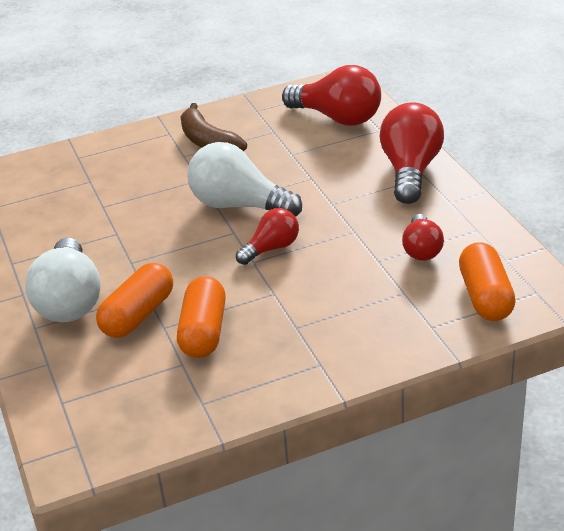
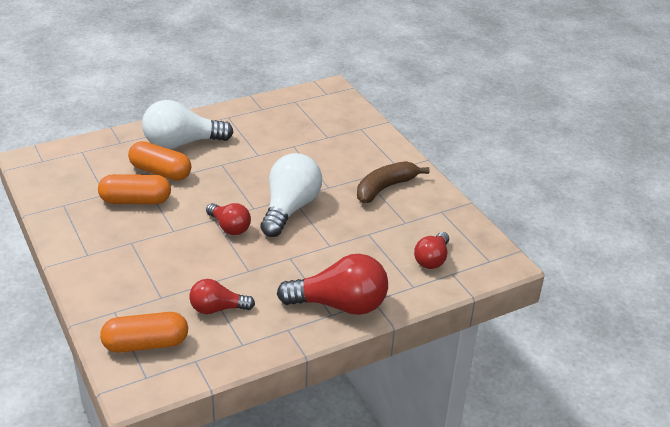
camera: 80 degrees right, 0 degrees up
(337, 118) = (432, 259): red light bulb -> red light bulb, size x0.58

